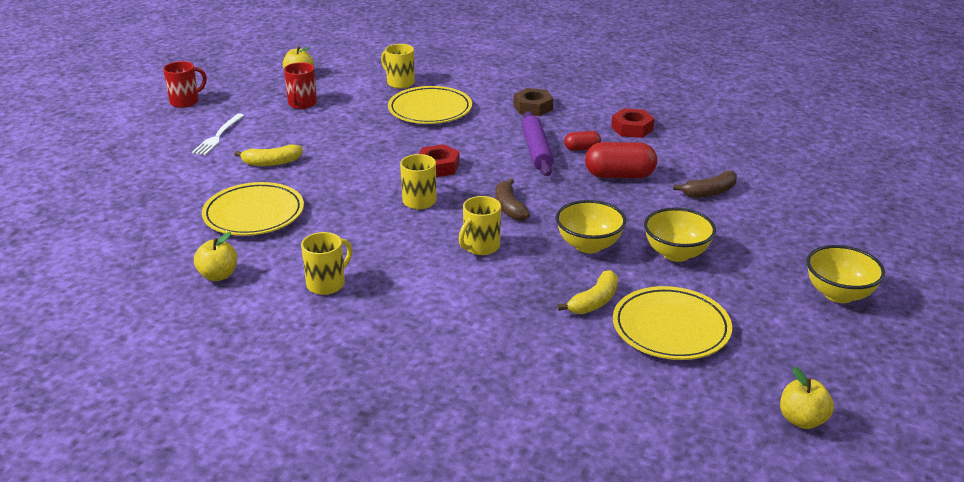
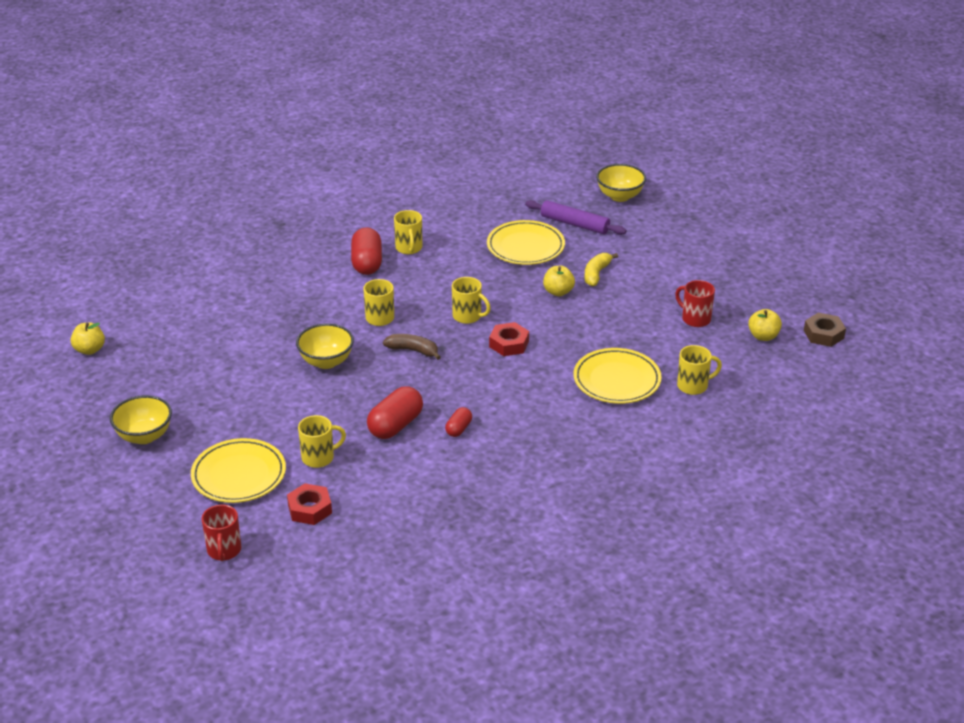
camera: 125 degrees right, 5 degrees up
(185, 101) = (754, 265): red mug -> red mug (224, 550)
(218, 136) = (668, 264): white fork -> none
(218, 275) = (463, 216): yellow apple -> yellow apple (558, 292)
(388, 299) = (367, 263): none -> red capsule
(533, 107) = (563, 440): brown nut -> brown nut (823, 334)
(536, 150) = (482, 403): purple rolling pin -> purple rolling pin (575, 224)
(594, 301) = (269, 333): yellow banana -> none
(632, 128) = (462, 477): red nut -> red nut (309, 509)
(671, 328) = (209, 348): yellow plate -> yellow plate (239, 475)
(676, 253) = (271, 394): yellow bowl -> yellow bowl (620, 196)
(709, 192) = (319, 457): brown banana -> yellow mug

